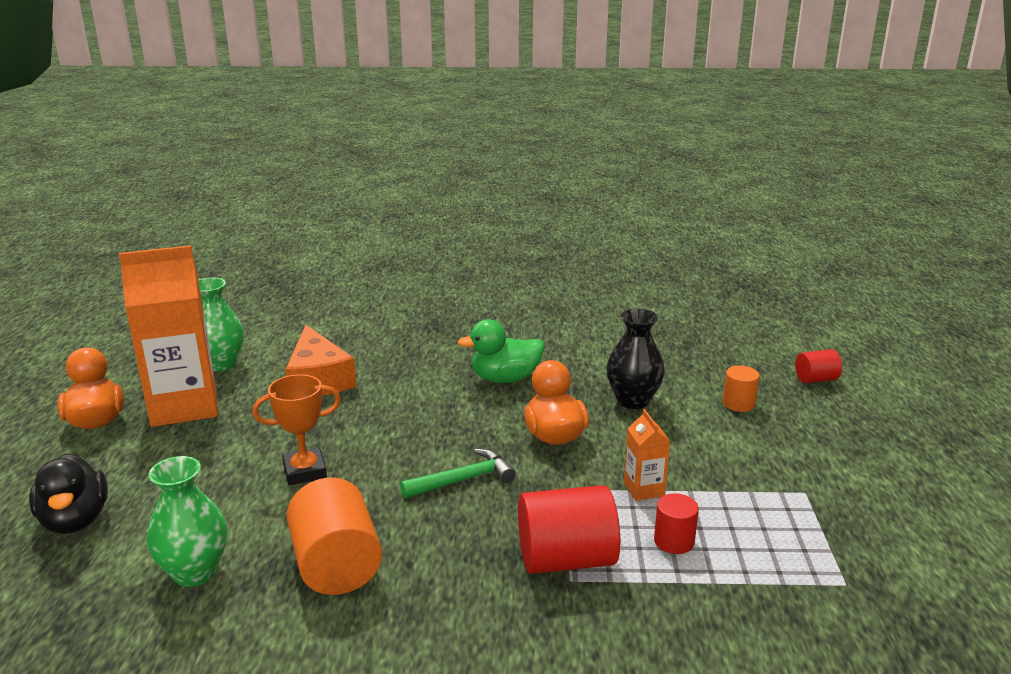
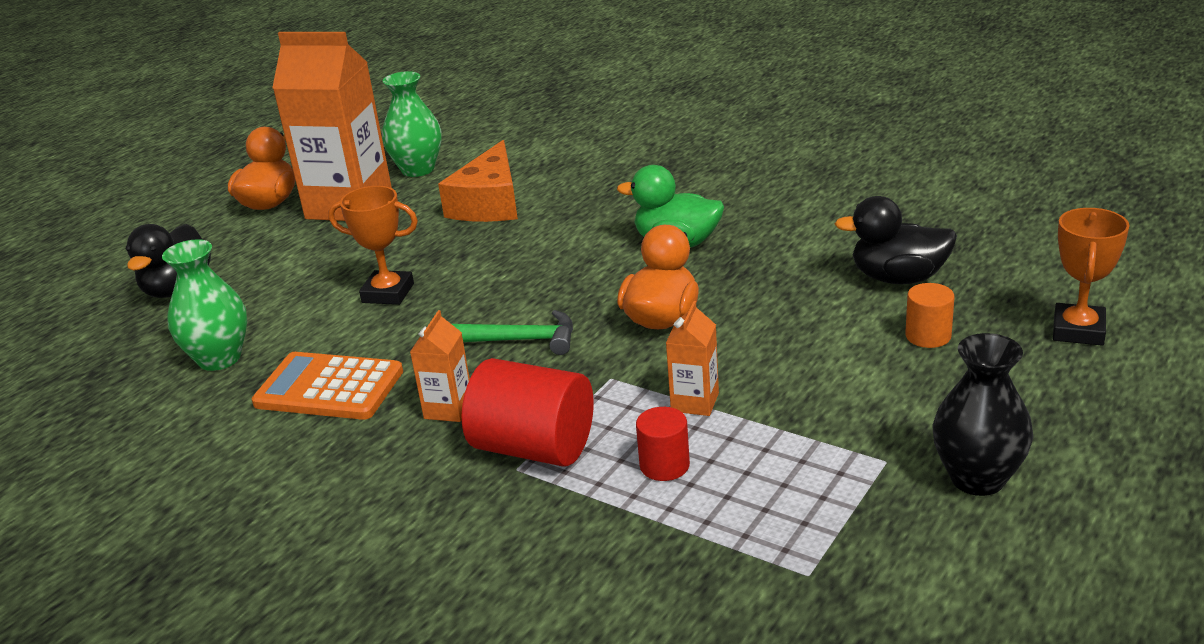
camera: 35 degrees right, 5 degrees up
(336, 565) = (329, 388): orange cylinder -> orange calculator
(464, 550) = (448, 409): none -> orange carton
(633, 400) = (797, 301): black vase -> black vase (977, 478)
(679, 370) = (898, 278): none -> black duck
(816, 379) = (1078, 330): red cylinder -> orange trophy

